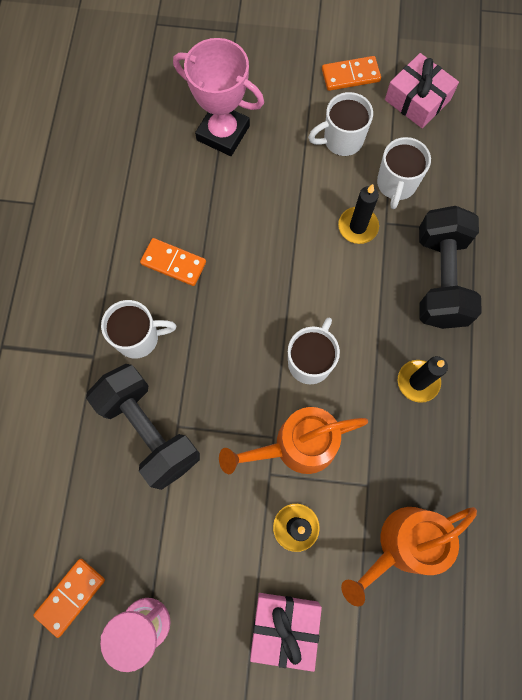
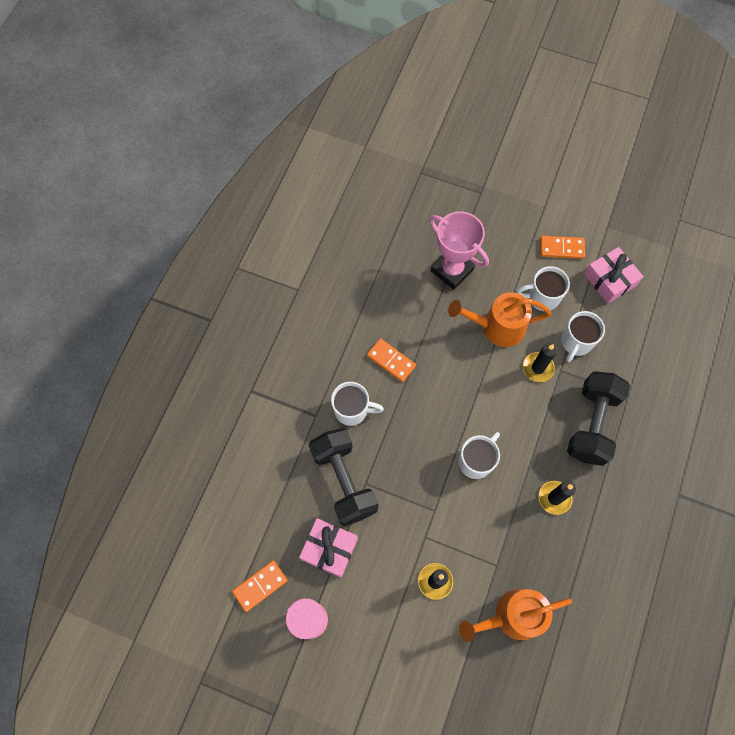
camera: 15 degrees right, 5 degrees down
(284, 627) = (409, 651): pink gift -> pink gift (329, 549)
(296, 446) = (450, 521): orange watering can -> orange watering can (496, 327)

